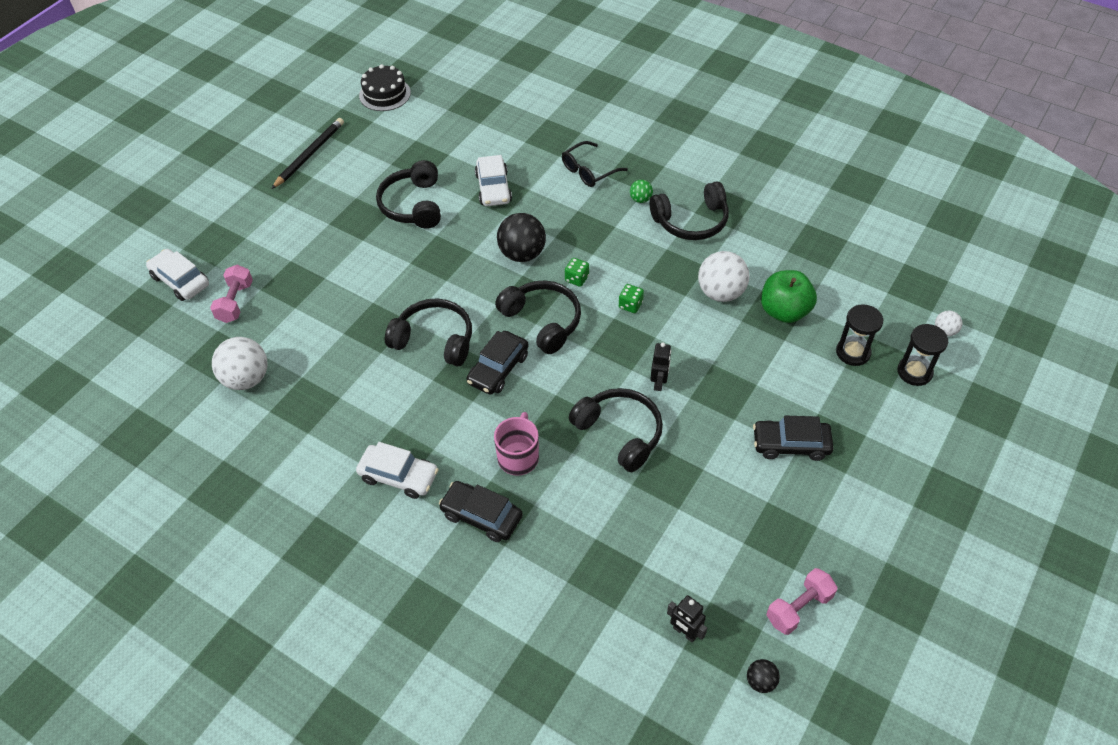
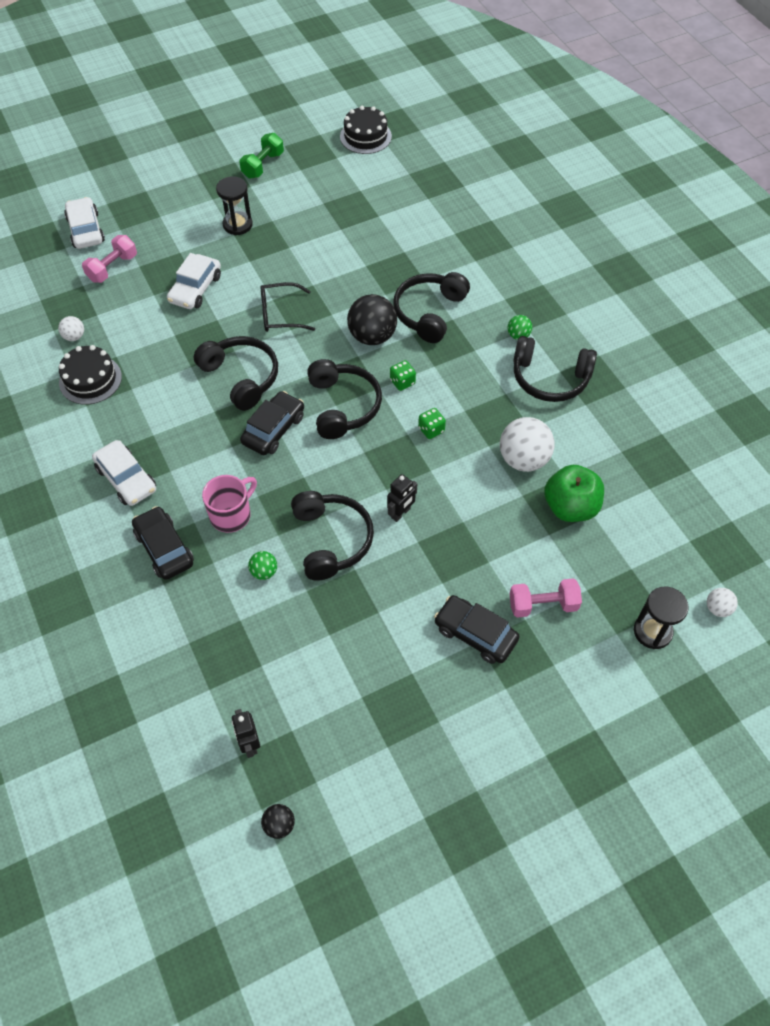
camera: 30 degrees right, 5 degrees up
(246, 379) = (74, 337): white ball -> white ball, size x0.50
(293, 408) = (90, 379): none -> black cake
(309, 154) = (263, 165): black pencil -> green dumbbell
(413, 205) = (313, 248): black headphones -> black headphones (429, 312)
(493, 188) = (393, 264): white car -> white car (195, 289)
(498, 369) = (273, 429): black car -> black car turned 150 degrees clockwise
(584, 488) = (264, 572): none -> green ball
(589, 171) = (491, 287): black glasses -> black glasses (280, 314)
(799, 608) = (363, 783): pink dumbbell -> pink dumbbell (543, 605)
(853, 352) = (606, 580): black hourglass -> black hourglass (237, 225)

